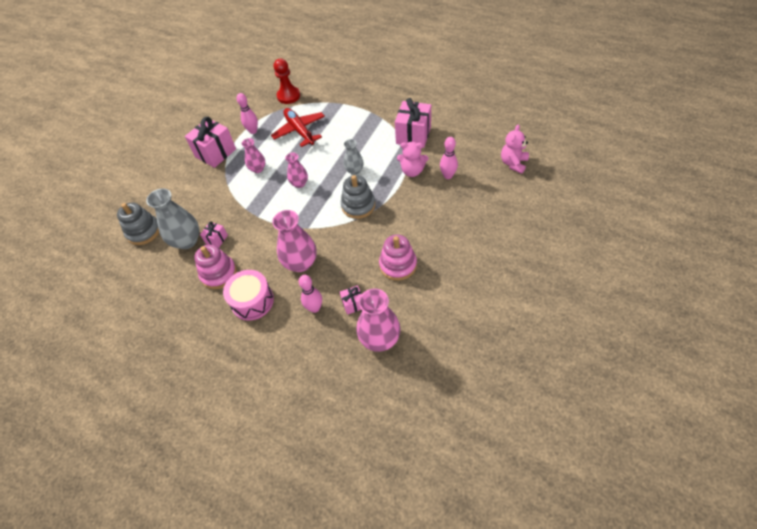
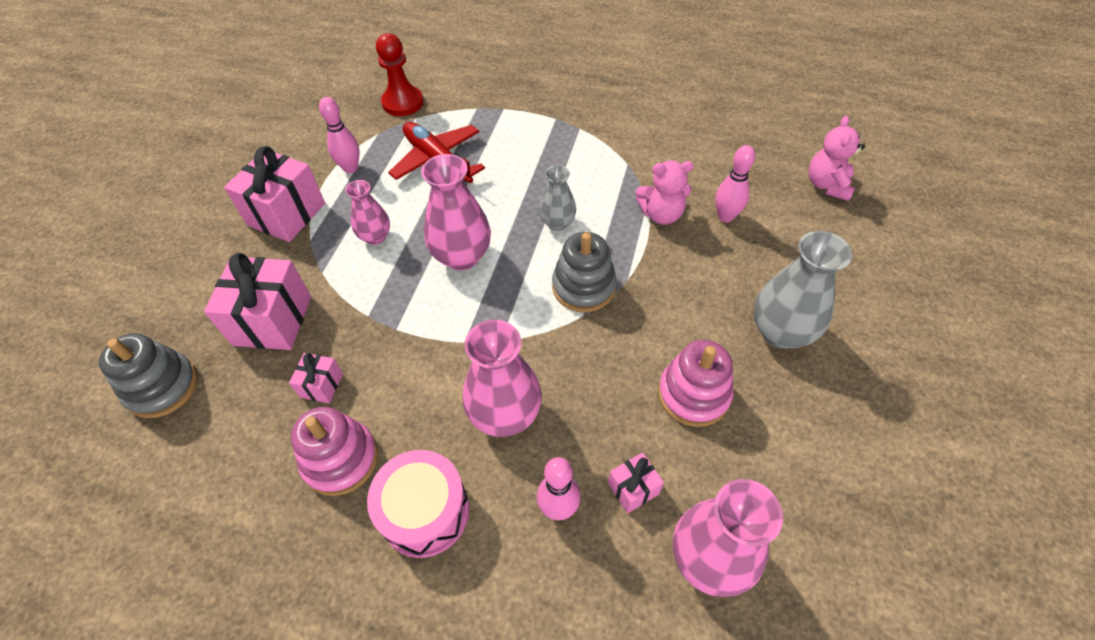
camera: 15 degrees left, 0 degrees up
(187, 241) = (259, 396): grey vase -> grey vase (780, 332)
(299, 183) = (462, 256): pink vase -> pink vase, size x1.69
(413, 135) = (642, 152): pink gift -> pink gift (272, 320)

